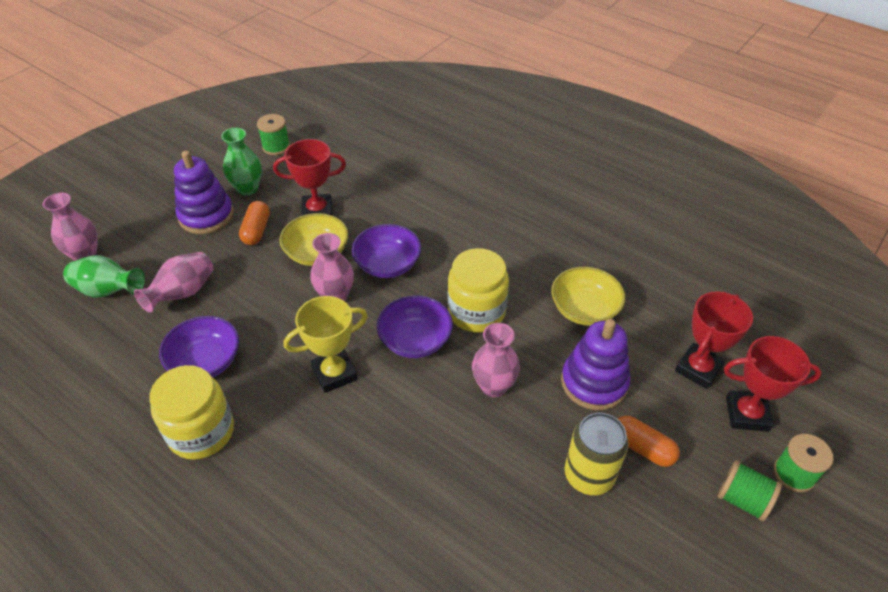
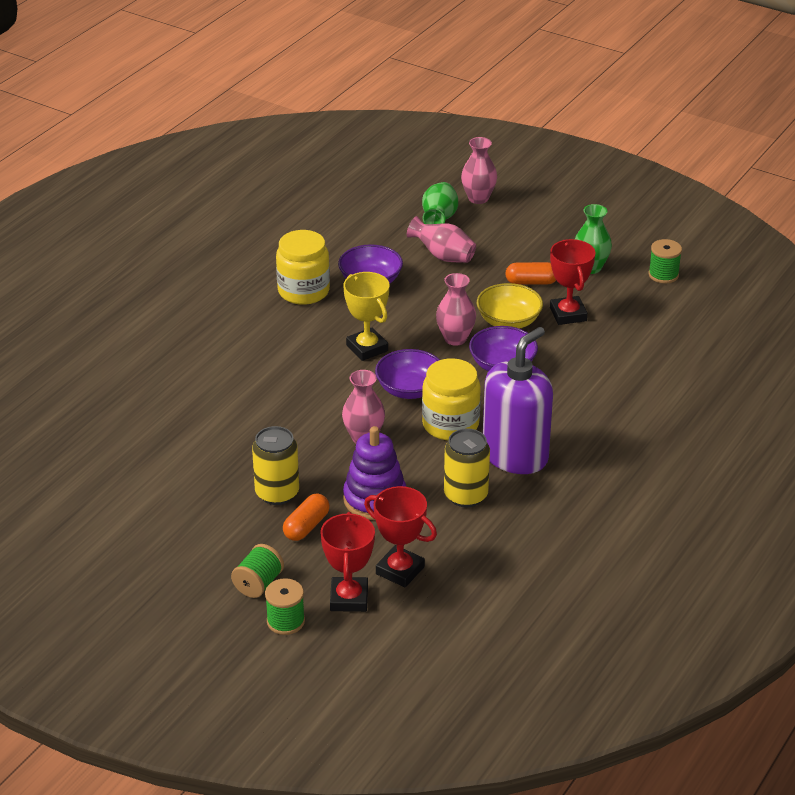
camera: 85 degrees right, 10 degrees down
(206, 216) = (544, 250): purple stacking toy -> none
(526, 269) = (515, 456): none -> purple soap dispenser
(584, 310) = (465, 495): yellow bowl -> yellow can

